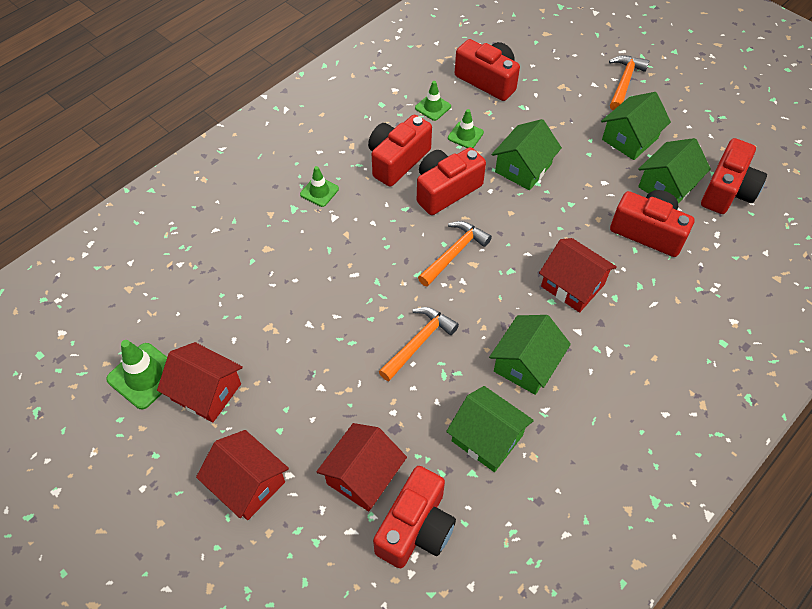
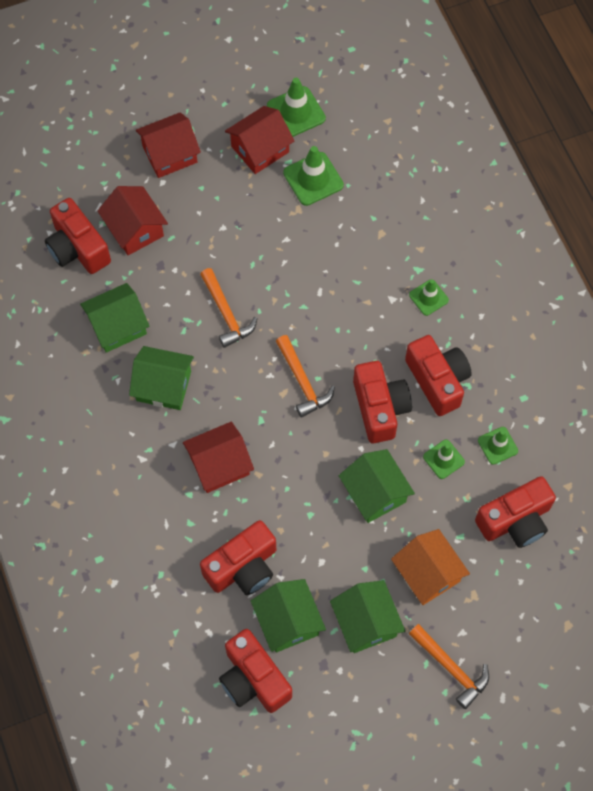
camera: 115 degrees right, 10 degrees up
(226, 327) = (313, 179): none -> green traffic cone
(526, 364) = (164, 386): green house -> green house turned 45 degrees counterclockwise
(565, 116) = (428, 573): none -> orange house

